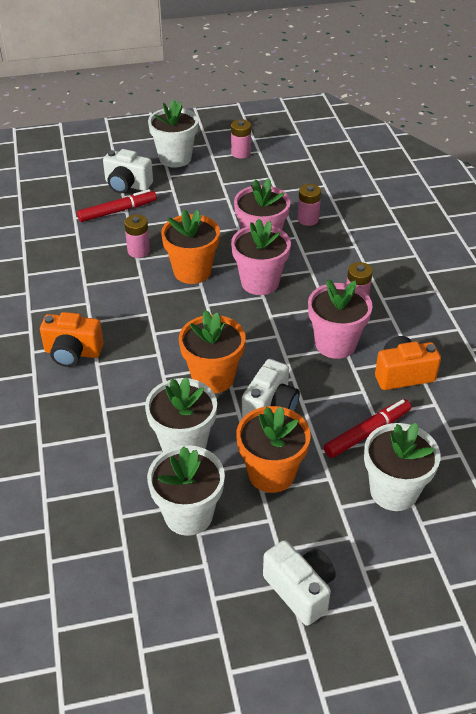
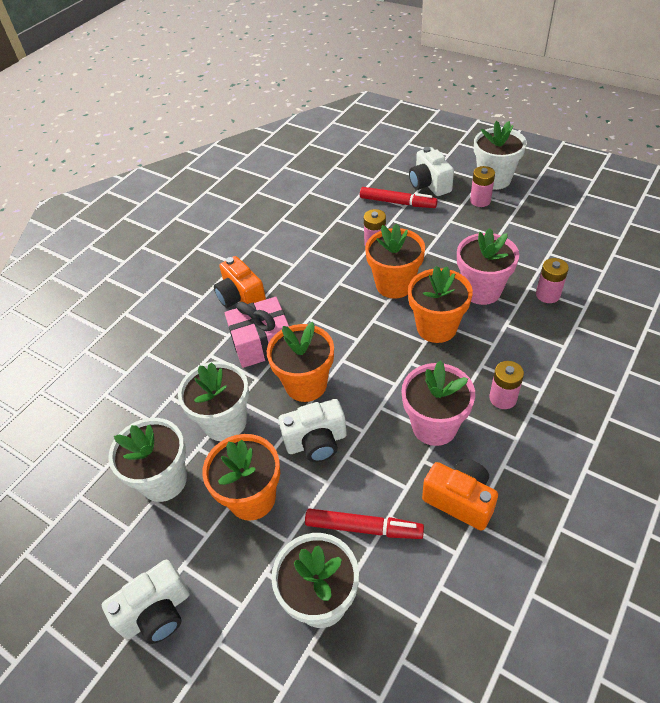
camera: 50 degrees right, 5 degrees up
(138, 373) = (262, 343): none -> pink gift
(240, 153) = (557, 201): pink battery -> pink battery (480, 201)
(260, 282) = (436, 327): pink flower pot -> orange flower pot
(300, 590) = (157, 613): white camera -> white camera turned 45 degrees clockwise

